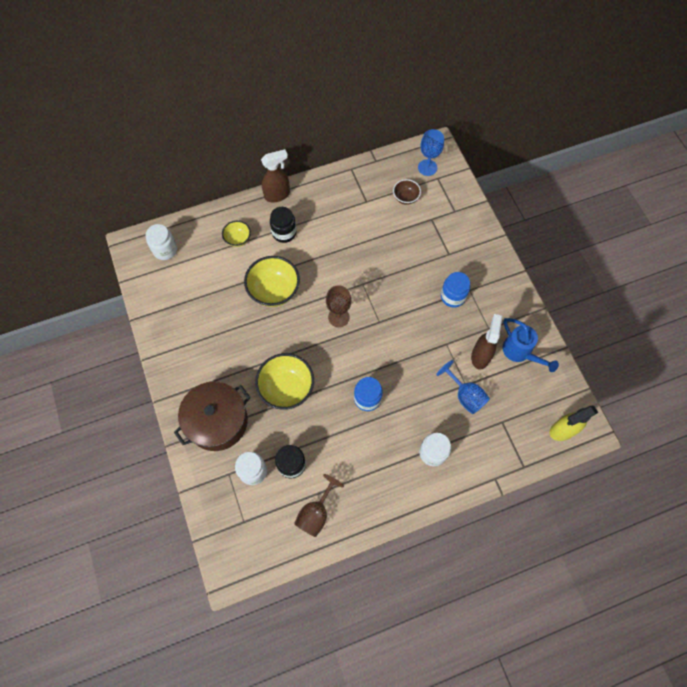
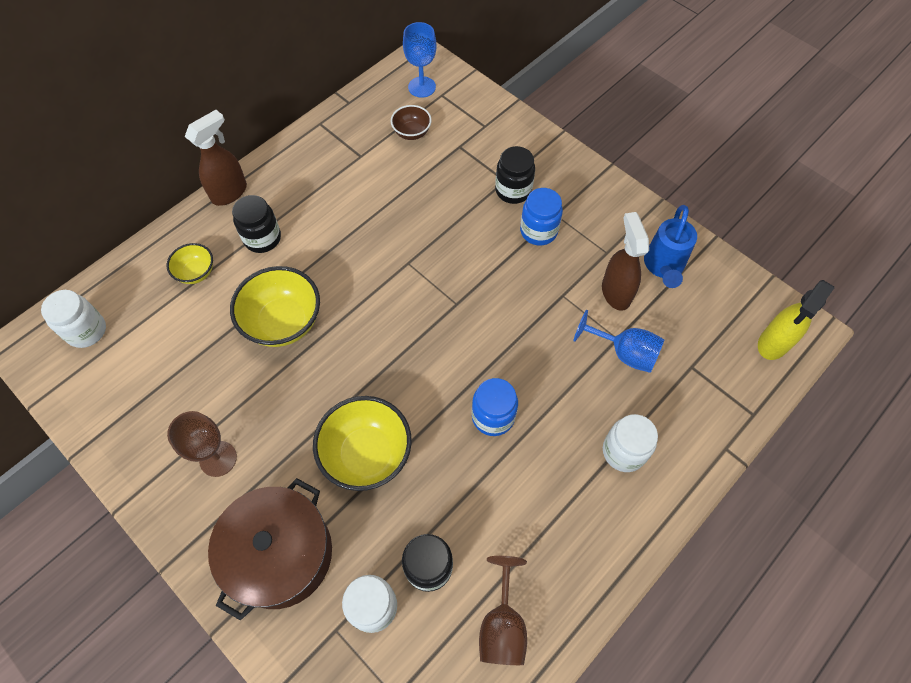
camera: 25 degrees left, 5 degrees down
(338, 317) = (396, 321): brown goblet -> brown goblet (218, 458)
(450, 263) = (513, 190): none -> black jar
(520, 352) = (663, 267): blue watering can -> blue watering can turned 75 degrees clockwise

